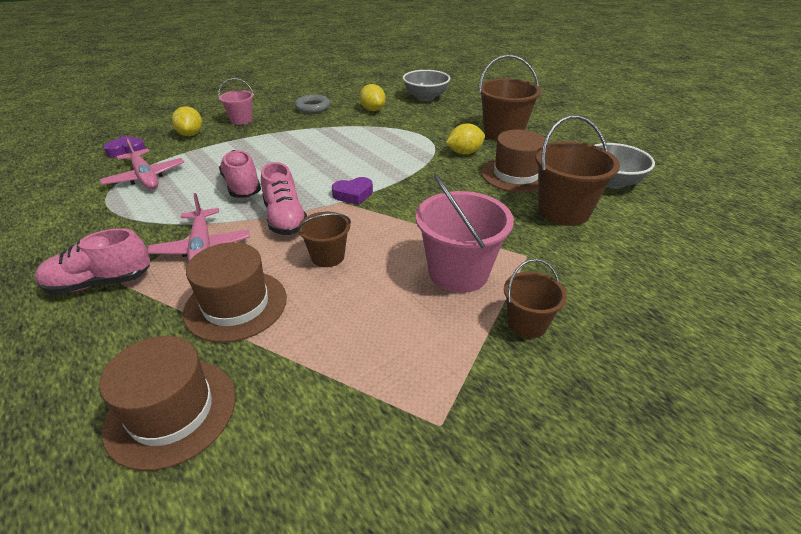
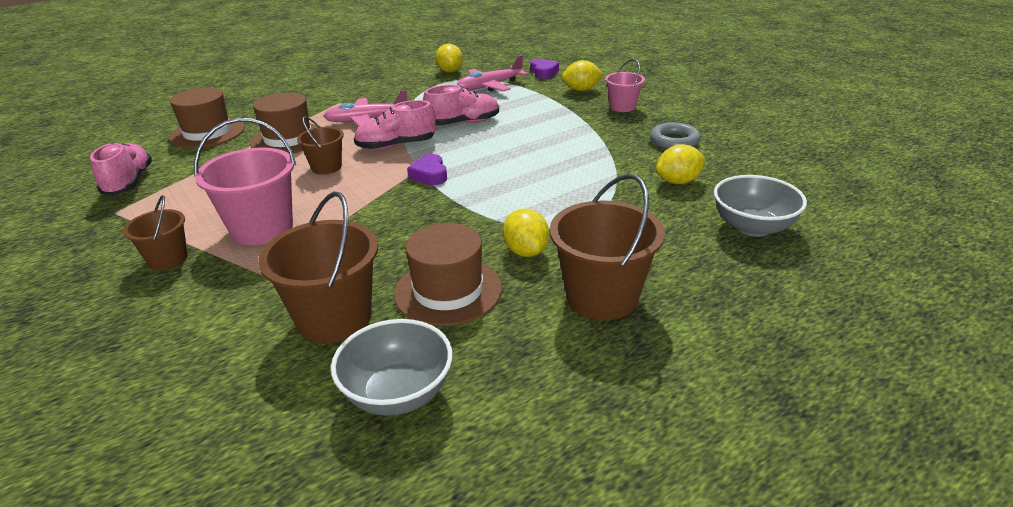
camera: 95 degrees right, 5 degrees down
(67, 205) = (450, 71): none -> yellow lemon
(100, 283) = (342, 97): pink shoe -> pink shoe (129, 183)

